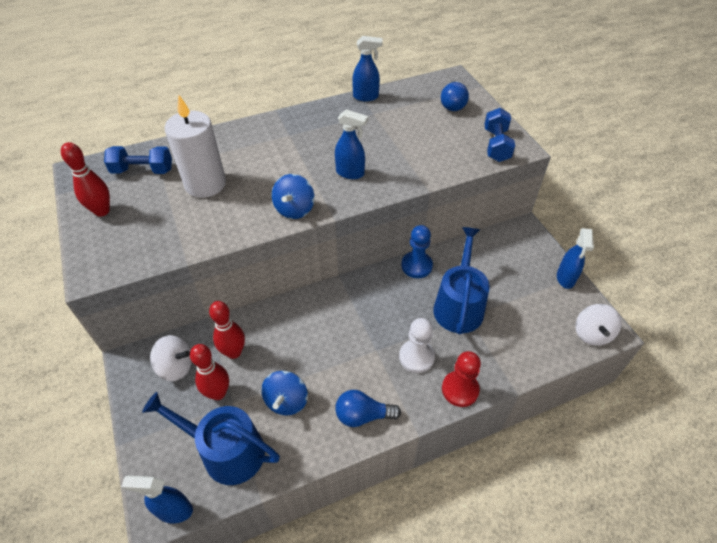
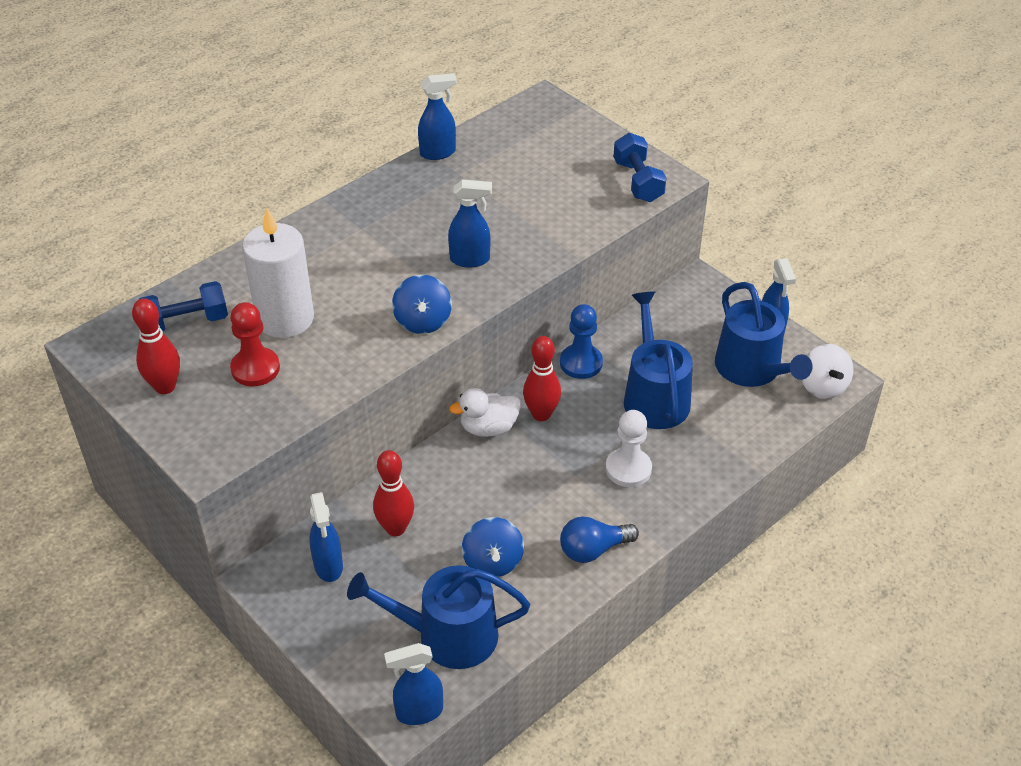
camera: 20 degrees left, 5 degrees down
(176, 367) = (328, 566): white spinning top -> blue spray bottle
(218, 393) = (401, 578): red bowling pin -> red bowling pin (541, 414)
(332, 295) = (488, 428): none -> white duck
(453, 104) = (559, 138): blue light bulb -> none
(460, 389) = (694, 489): red pawn -> red pawn (255, 368)
(540, 305) = (752, 369): none -> blue watering can

